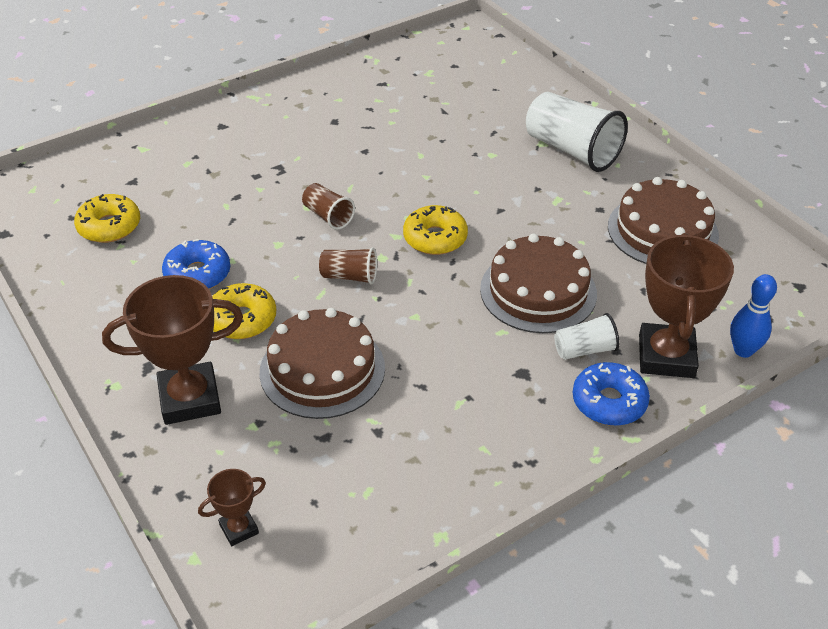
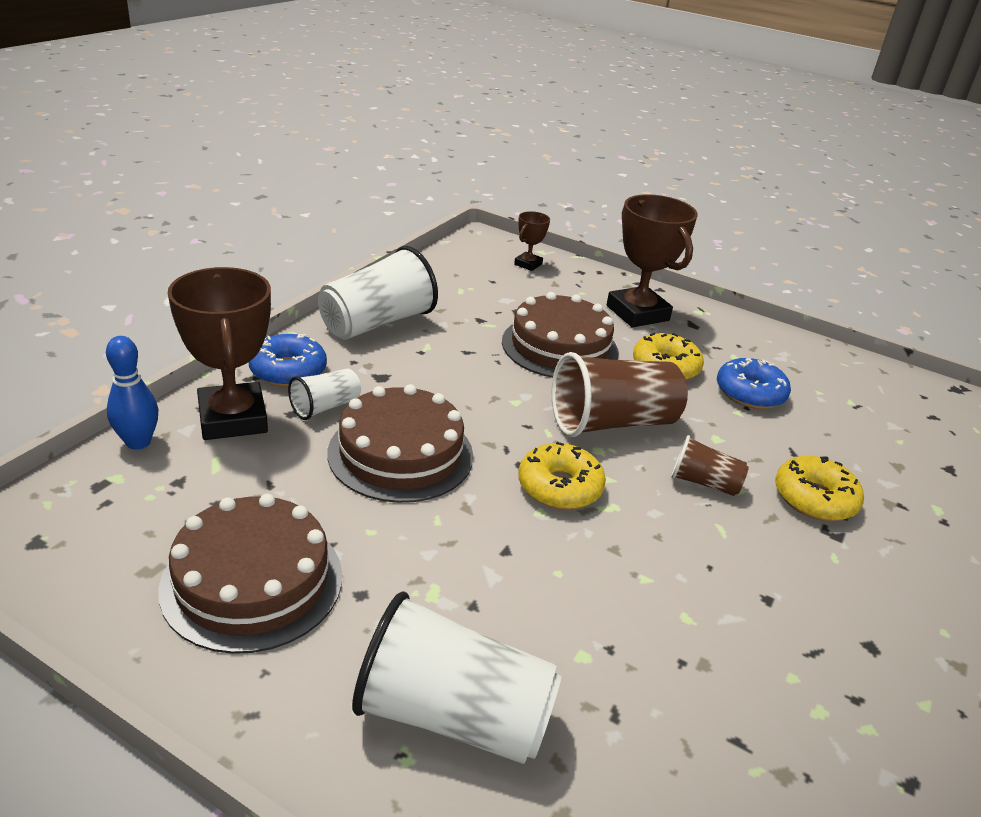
camera: 150 degrees right, 10 degrees down
(109, 226) = (888, 416): yellow donut -> yellow donut (814, 499)
(190, 399) = (637, 313): brown trophy -> brown trophy turned 75 degrees counterclockwise
(349, 276) = (612, 423): brown cup -> brown cup, size x1.92
(496, 452) = (377, 323): none -> white cup

